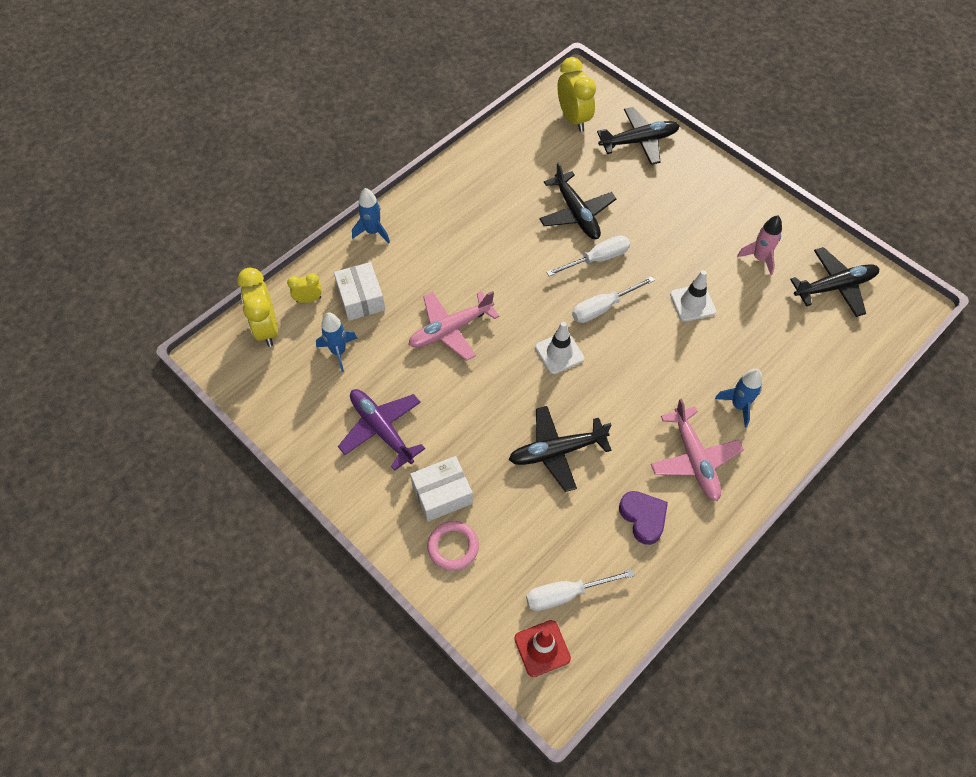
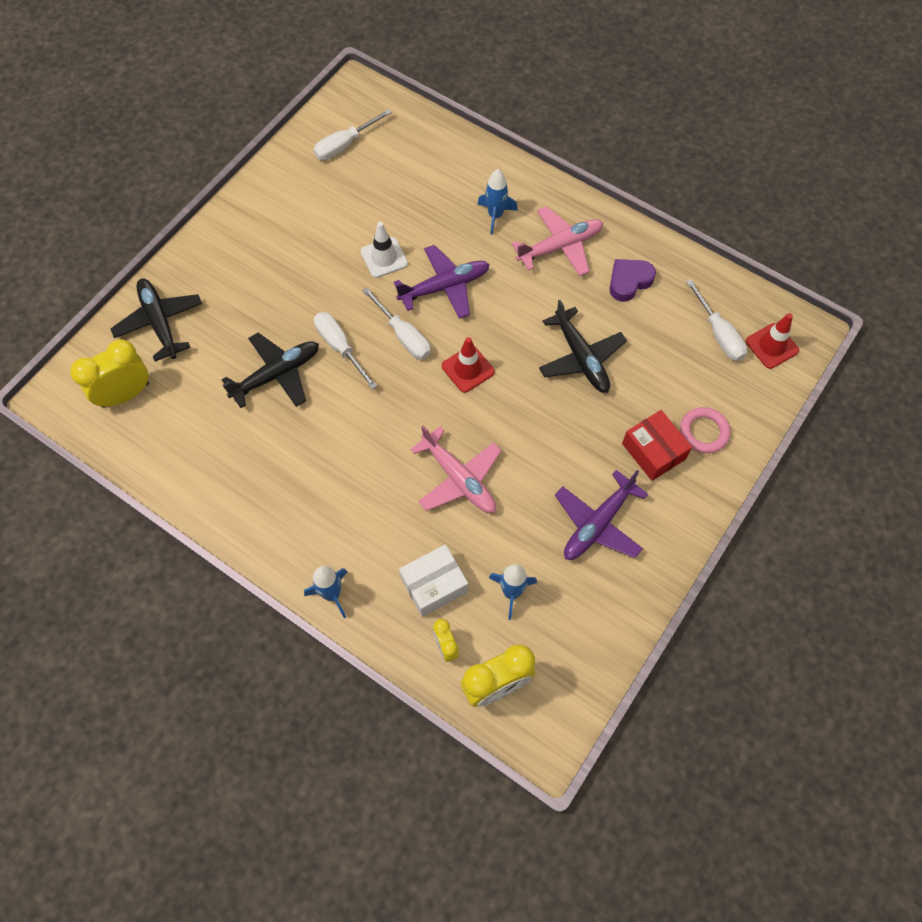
camera: 100 degrees left, 5 degrees up
(442, 494) = (653, 451): white box -> red box
(559, 353) = (468, 369): white traffic cone -> red traffic cone
(653, 347) = (444, 287): none -> purple plane
(759, 258) = (318, 204): pink rocket -> none
(834, 287) = (345, 145): black plane -> white screwdriver

